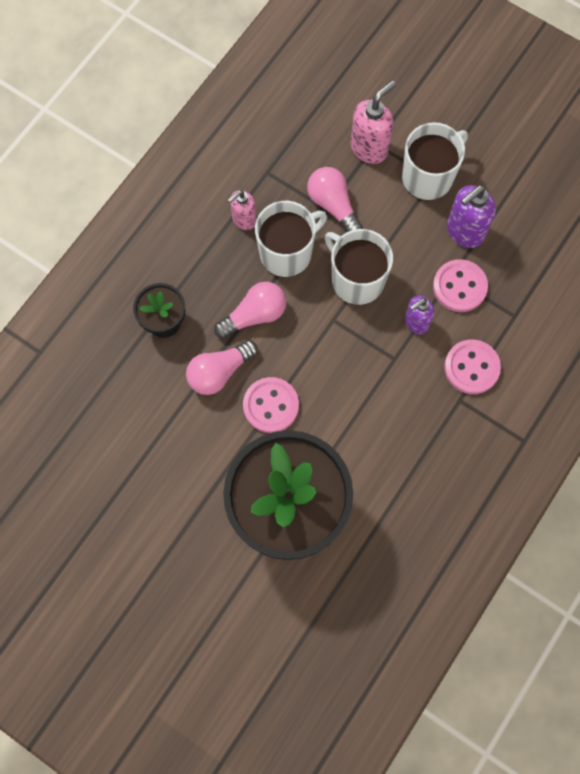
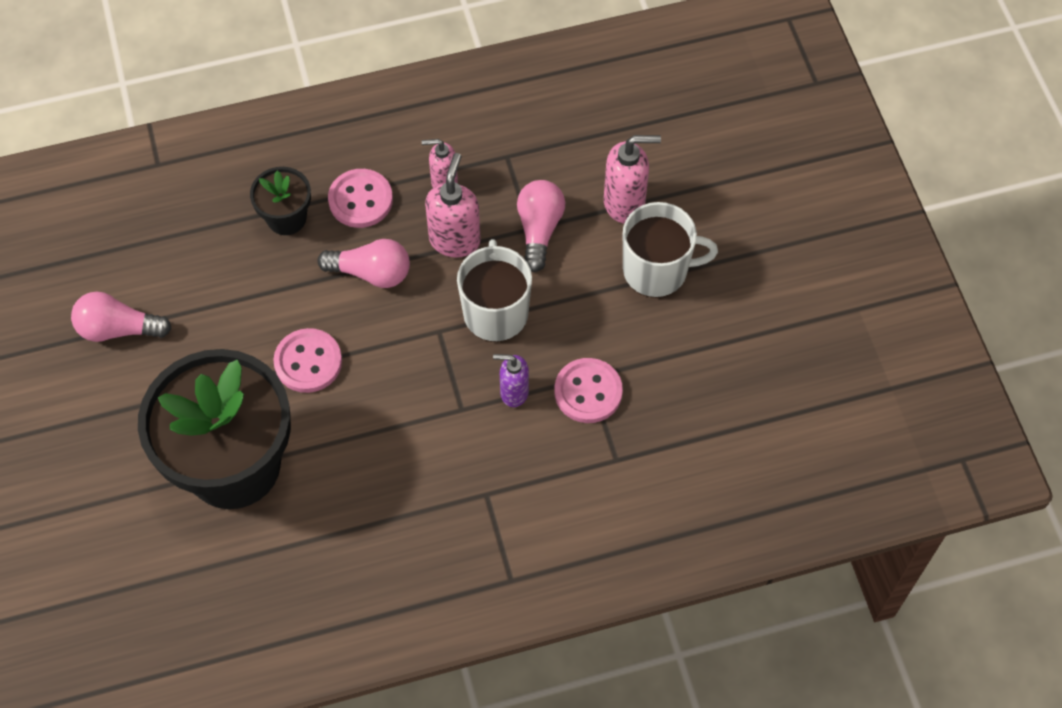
camera: 40 degrees right, 10 degrees down
(219, 372) = (291, 298): pink light bulb -> pink light bulb (118, 329)
(287, 252) = (455, 240): white mug -> pink soap dispenser
(464, 232) = (643, 346): purple soap dispenser -> none
(471, 367) = (526, 473): pink button -> pink button (360, 200)

